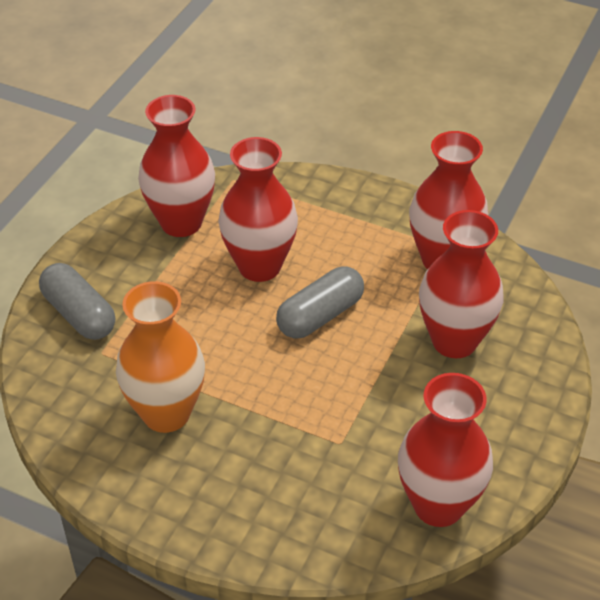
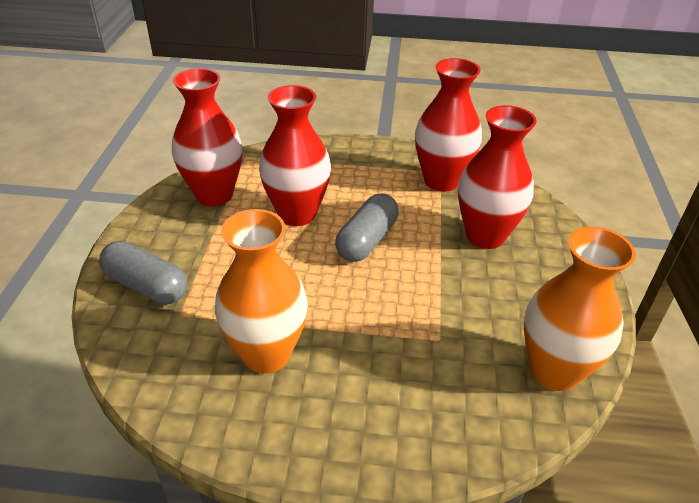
camera: 20 degrees left, 5 degrees down
(438, 505) = (554, 371): red vase -> orange vase

